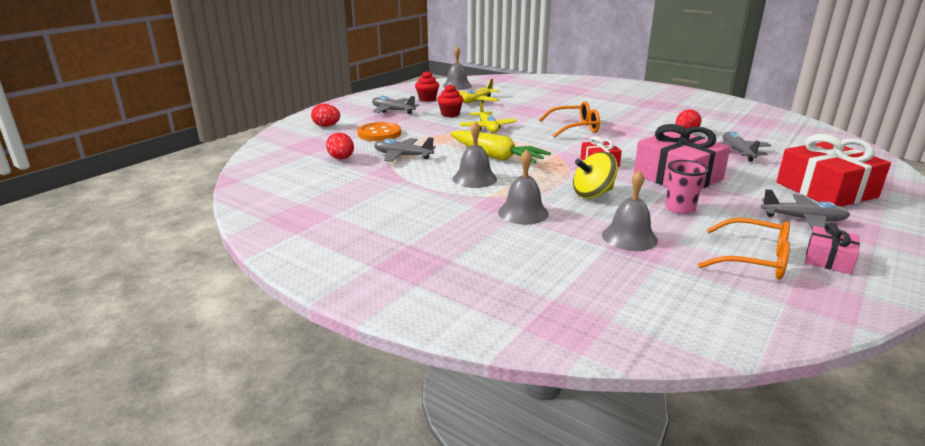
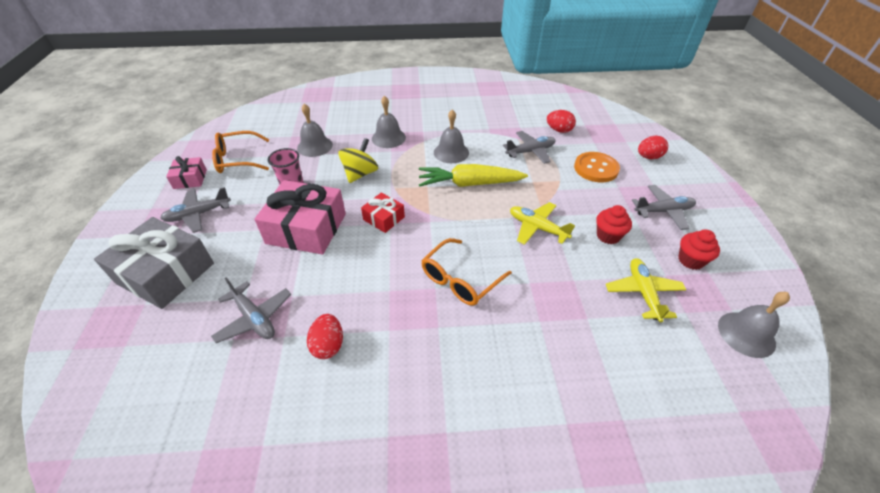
camera: 140 degrees right, 20 degrees up
(826, 190) = (165, 273): red gift -> grey gift

